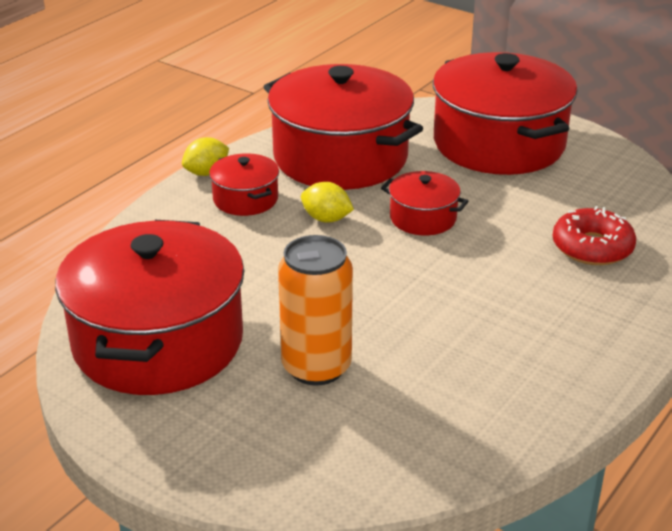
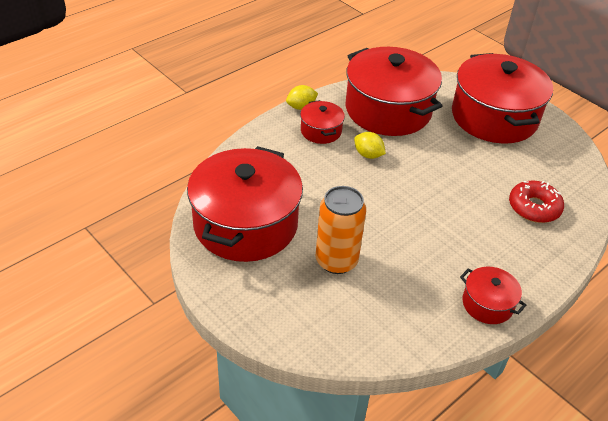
camera: 10 degrees right, 10 degrees up
(423, 218) = (429, 165): red pot -> red pot (487, 304)

